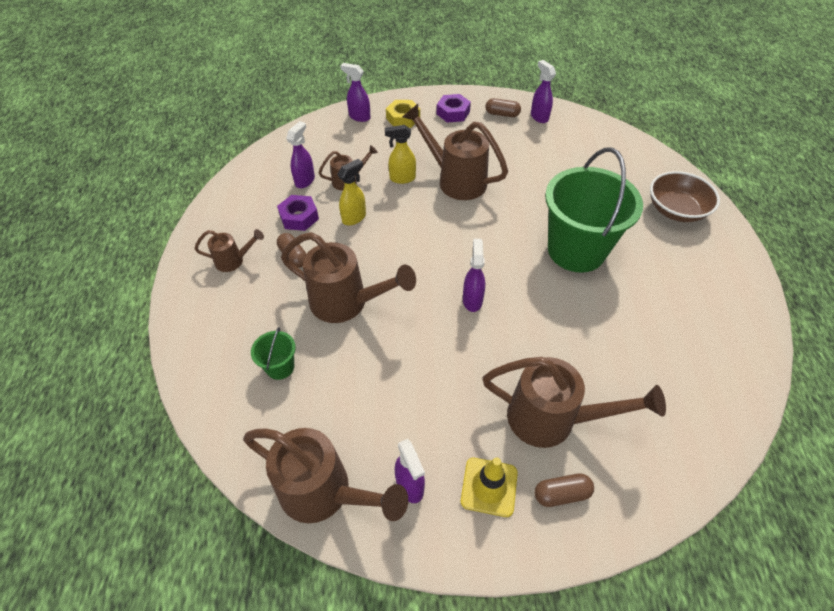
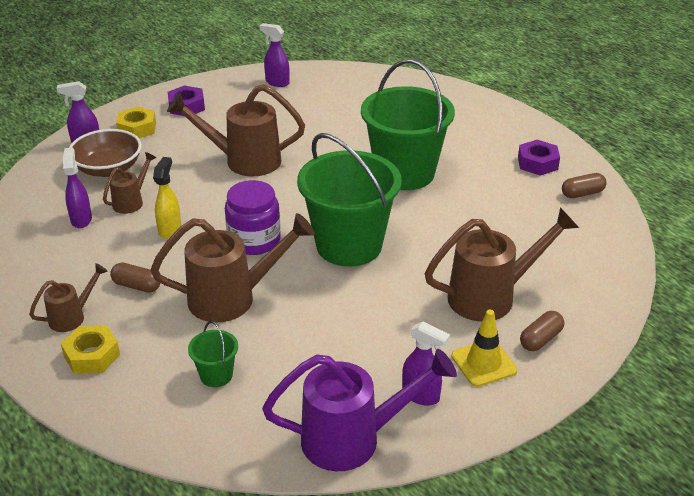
camera: 35 degrees left, 15 degrees down
(219, 301) = (92, 355): none -> yellow nut
(299, 217) = (108, 252): purple nut -> purple nut (537, 163)
(324, 492) = (353, 439): brown watering can -> purple watering can
(402, 178) = (188, 179): yellow spray bottle -> none
(404, 258) = (254, 240): none -> purple jar
(472, 300) = (349, 245): purple spray bottle -> green bucket
(502, 114) = (238, 91): brown capsule -> brown capsule (582, 193)
(676, 210) = (459, 113): brown bowl -> brown bowl (108, 169)

